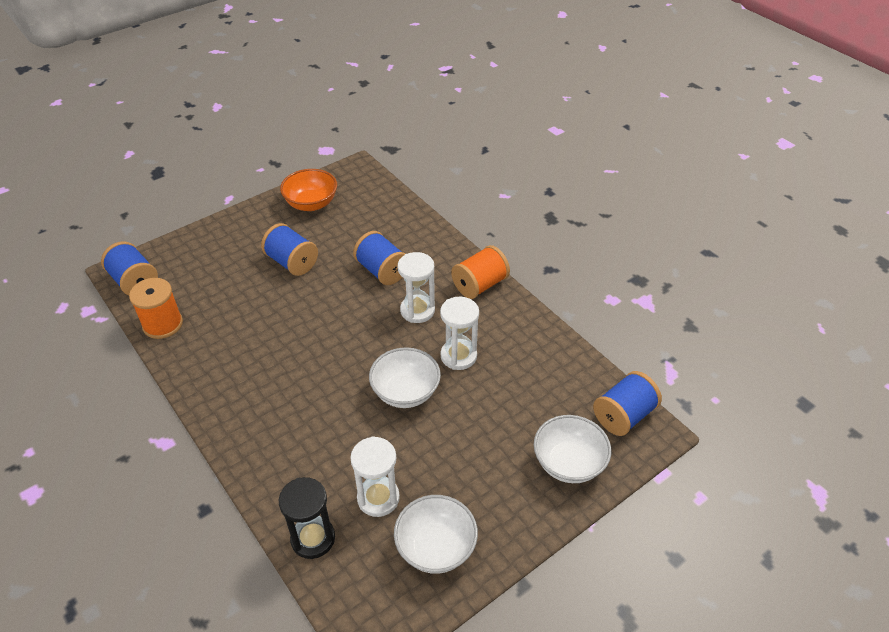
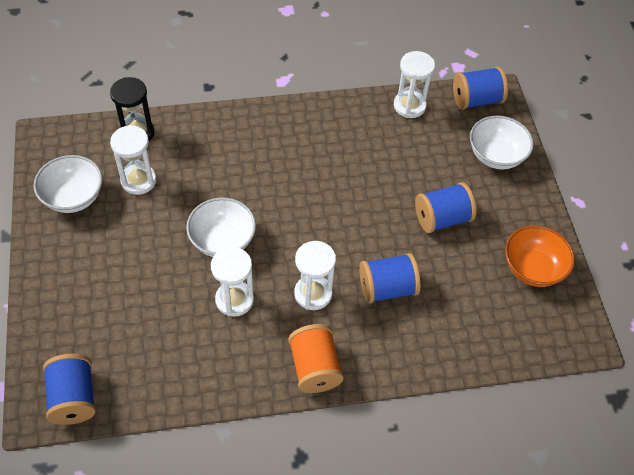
camera: 115 degrees right, 10 degrees up
(163, 324) = (409, 106): orange spool -> white hourglass
(568, 463) = (66, 322): white bowl -> white bowl (496, 155)

